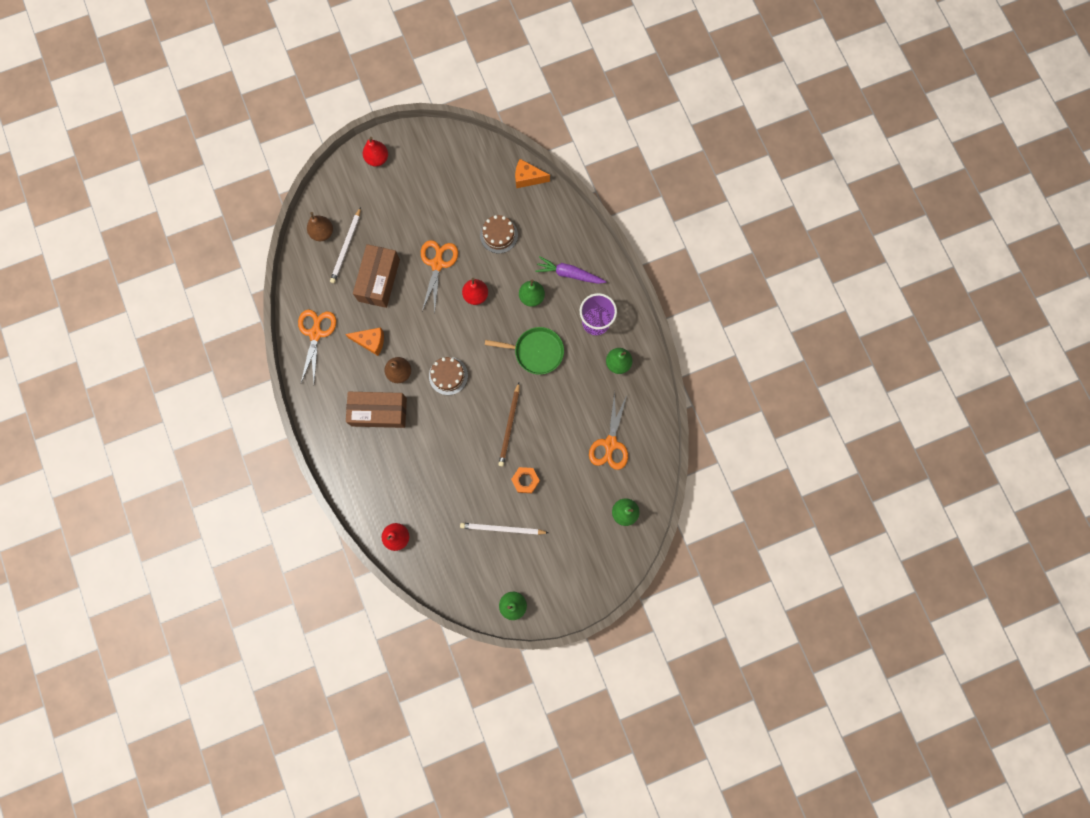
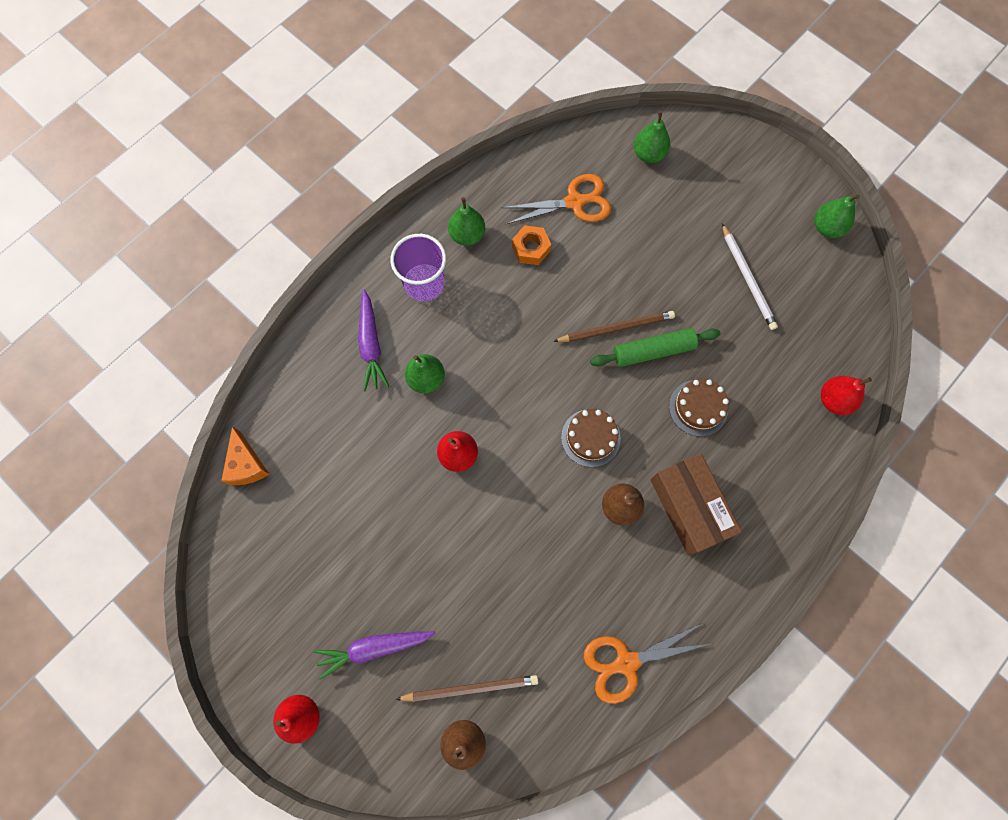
camera: 115 degrees left, 5 degrees down
(346, 247) = (470, 688): white pencil -> brown pencil
(371, 342) = (597, 571): orange cheese -> none
(379, 280) = (499, 607): brown box -> none
(392, 207) = (374, 648): none -> purple carrot
(437, 263) = (435, 532): orange scissors -> none
(483, 441) = (653, 351): none -> green rolling pin
(499, 235) = (353, 465): brown cake -> brown cake (698, 408)
(525, 480) = (674, 278): orange nut -> orange nut (531, 248)
(536, 351) = (500, 340): green pan -> none

